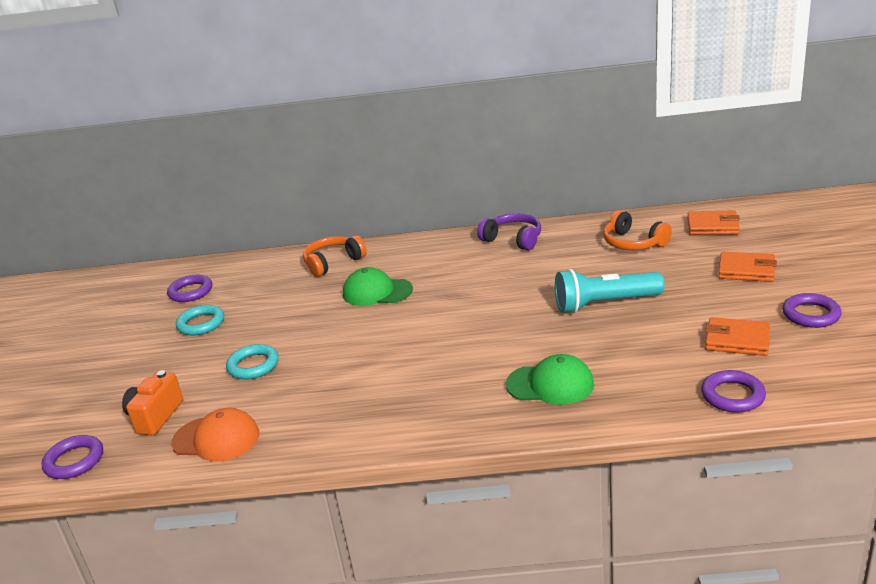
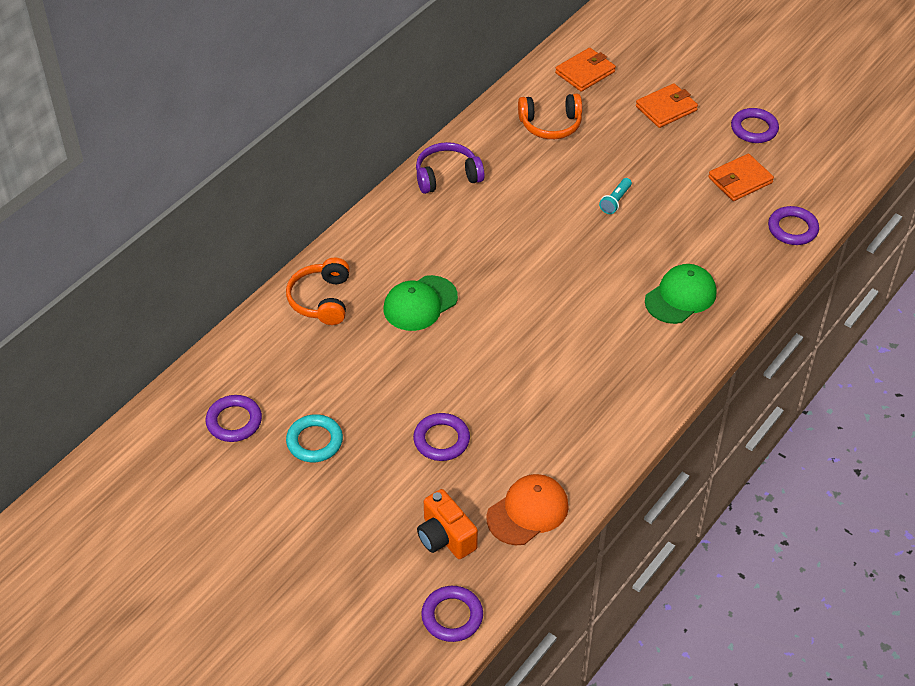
camera: 55 degrees left, 20 degrees up
(253, 365) = (441, 440): turquoise ring -> purple ring
(604, 304) = (615, 201): turquoise flashlight -> turquoise flashlight, size x0.46

